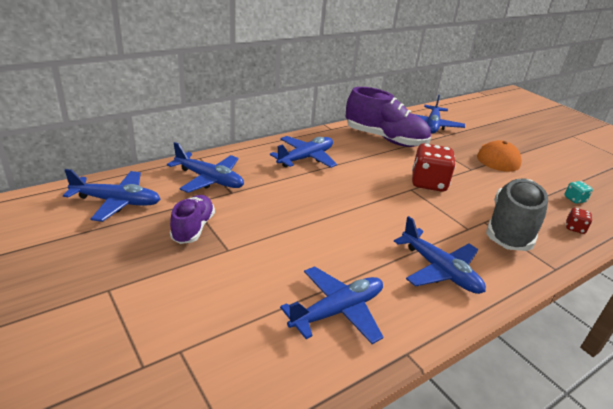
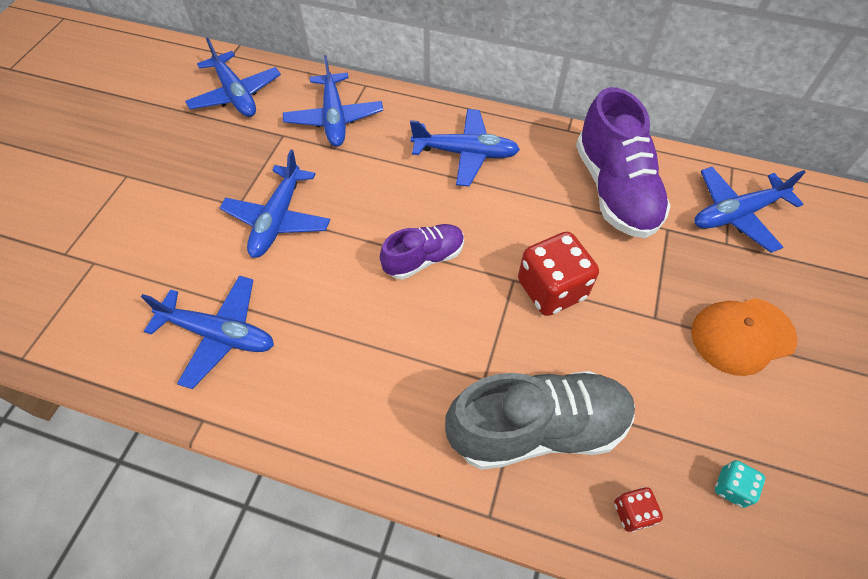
camera: 55 degrees right, 25 degrees up
(193, 228) = (246, 163): purple shoe -> purple shoe (424, 259)
(439, 270) = (363, 388): blue plane -> blue plane (278, 219)

